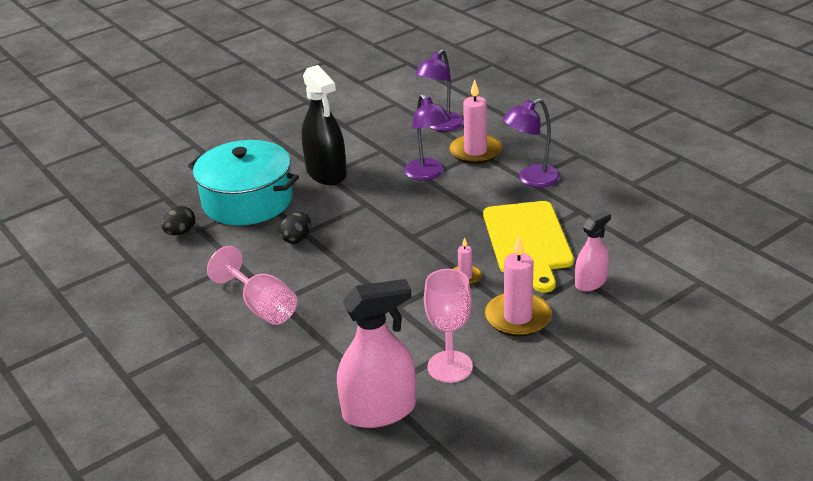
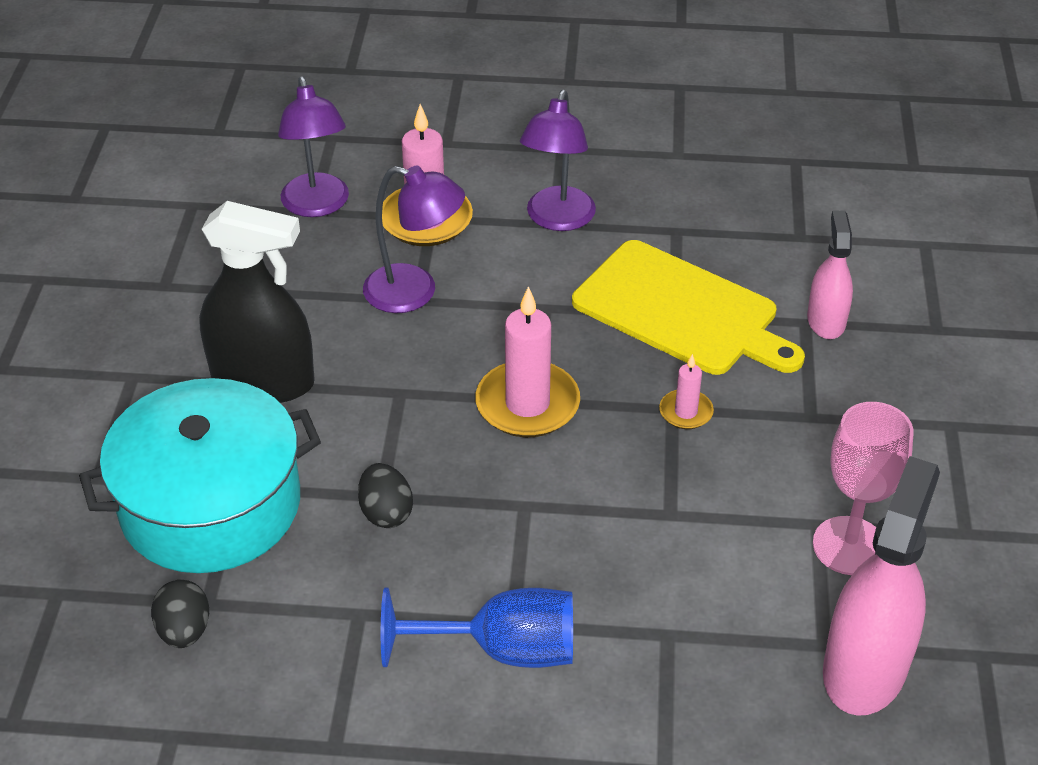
camera: 50 degrees left, 10 degrees up
(262, 306) = (501, 650): pink goblet -> blue goblet
(517, 317) = (821, 423): pink candle -> pink candle (527, 404)

